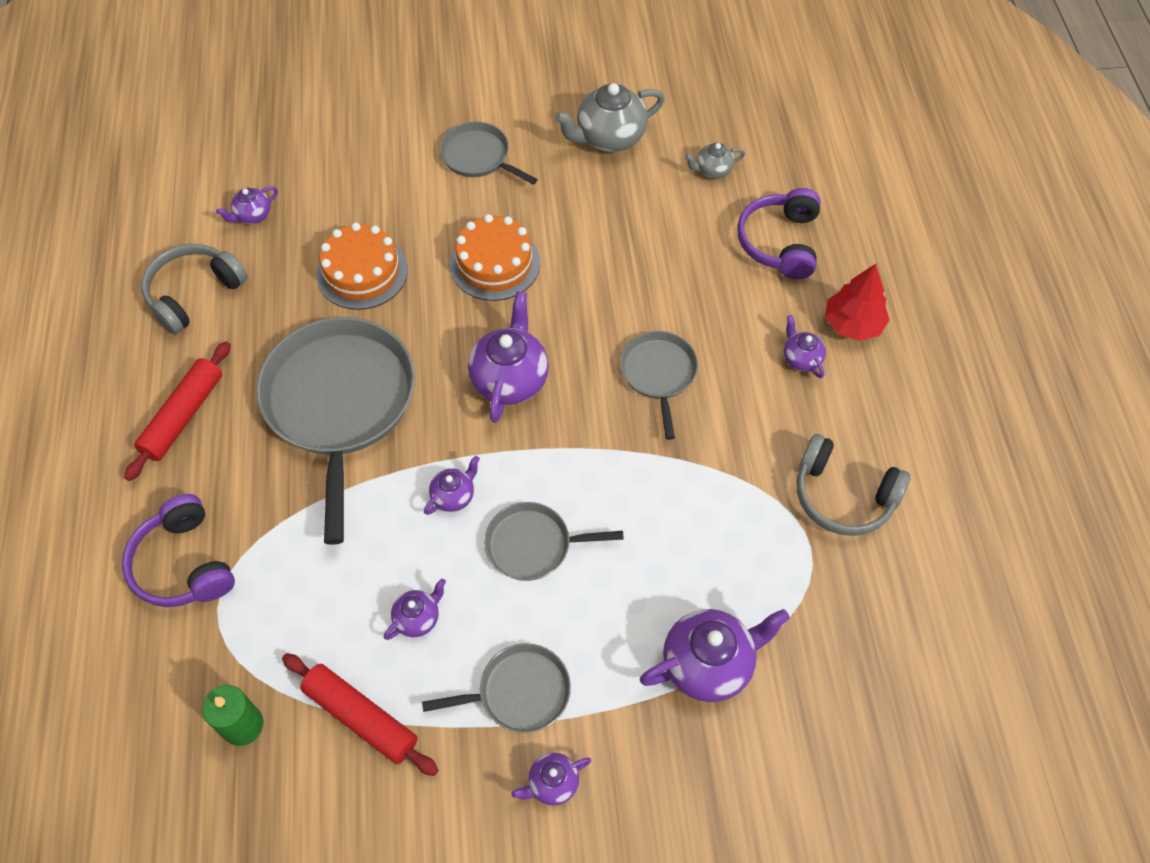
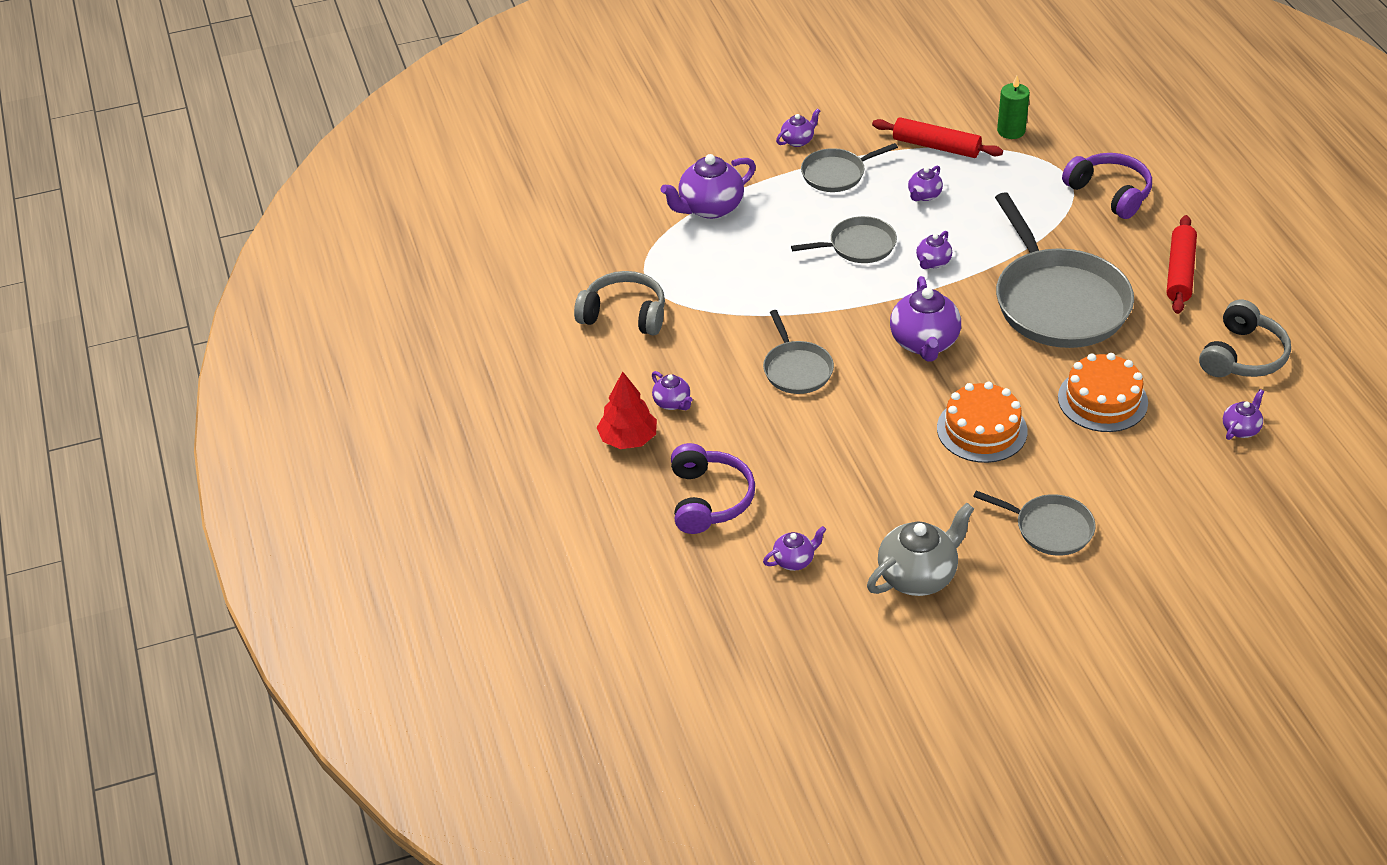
camera: 170 degrees right, 15 degrees down
(713, 170) = (794, 560): grey teapot -> purple teapot

